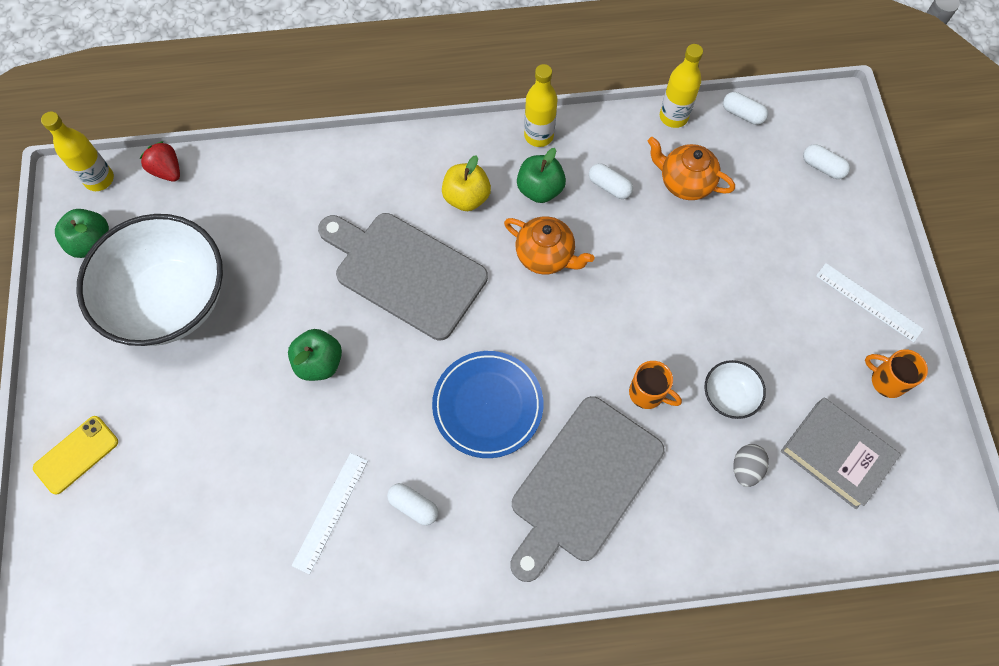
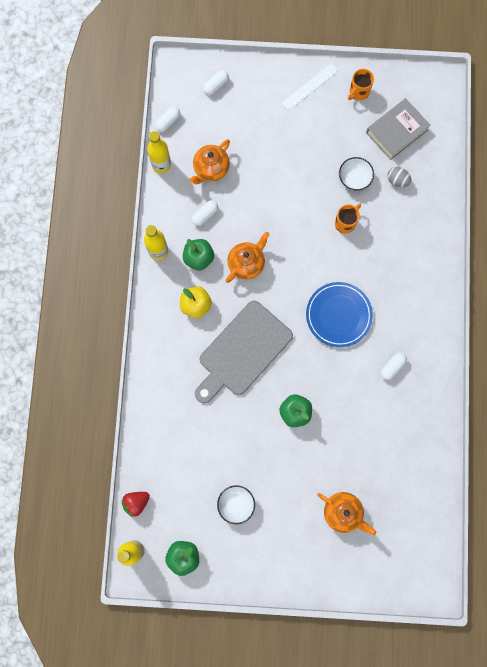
camera: 80 degrees left, 10 degrees up
(76, 454) = (331, 567): yellow phone -> none
(164, 460) = (343, 512): none -> orange teapot
(170, 300) = (236, 504): white bowl -> white bowl, size x0.42
(330, 512) = (389, 415): white ruler -> none
(583, 484) = (393, 270): grey cutting board -> none

